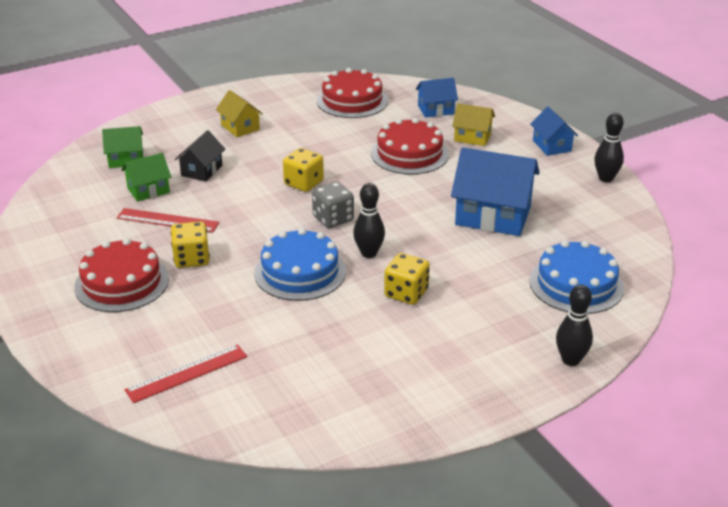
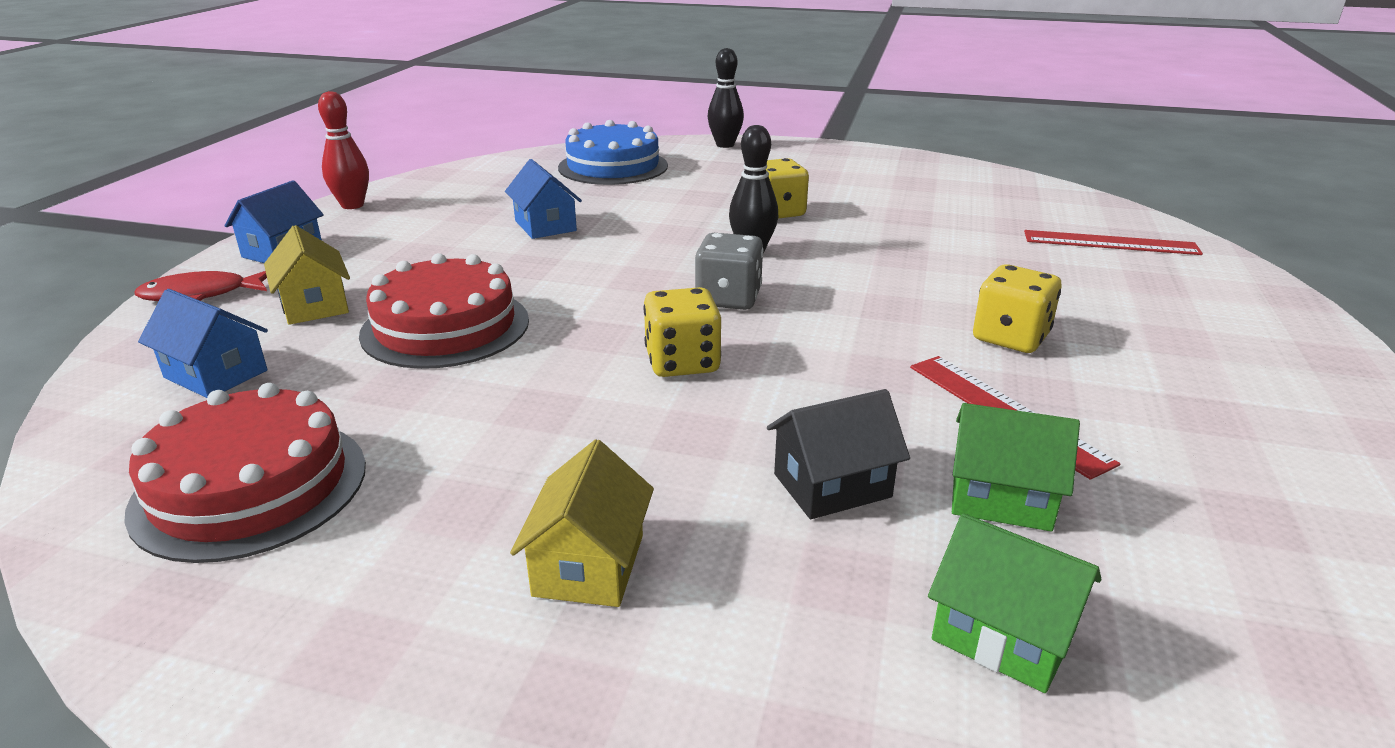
camera: 135 degrees left, 5 degrees down
(122, 283) = (1158, 352): red cake -> none
(300, 272) = (866, 267): blue cake -> none
(493, 216) = (545, 226): blue house -> blue house, size x0.55
(520, 121) = (201, 295): none -> red fish
(605, 178) = (352, 205): black bowling pin -> red bowling pin

